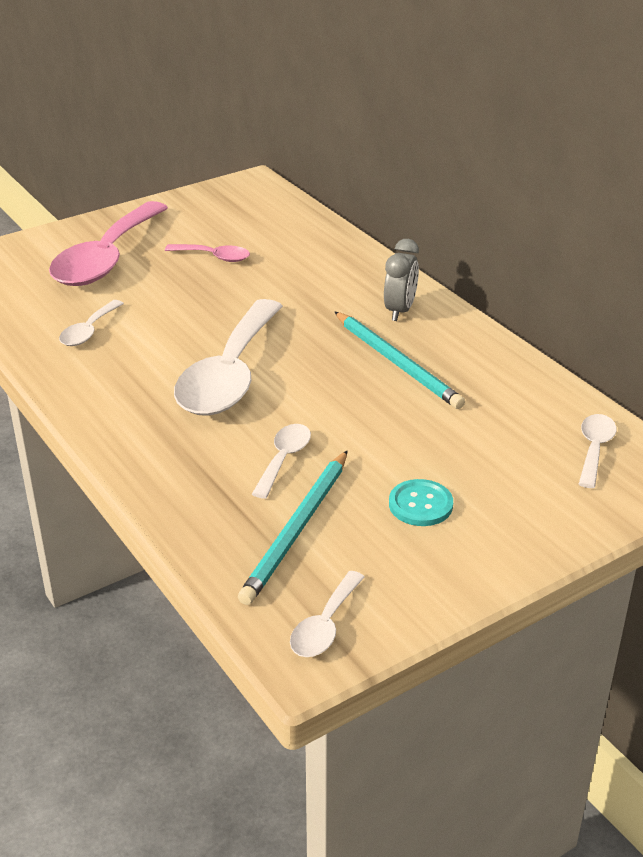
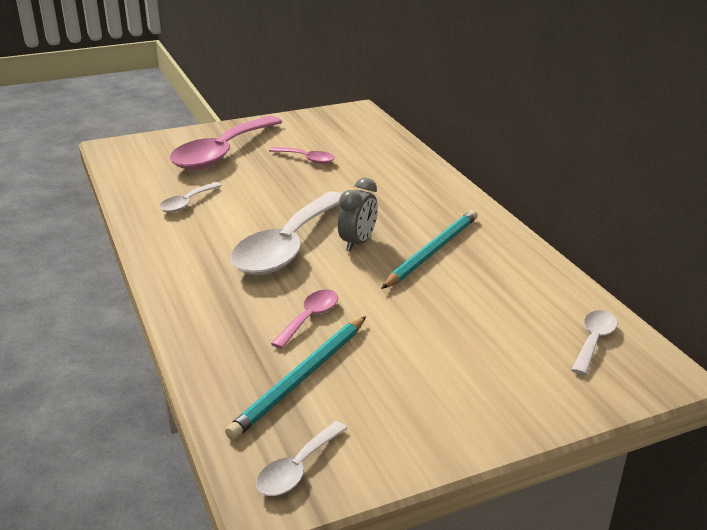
camera: 10 degrees right, 5 degrees down
(284, 459) = (309, 318): white spoon -> pink spoon
(397, 363) = (432, 251): turquoise pencil -> turquoise pencil turned 120 degrees counterclockwise
(400, 311) = (447, 211): grey clock -> grey clock (357, 243)
(420, 505) = (419, 370): turquoise button -> none

